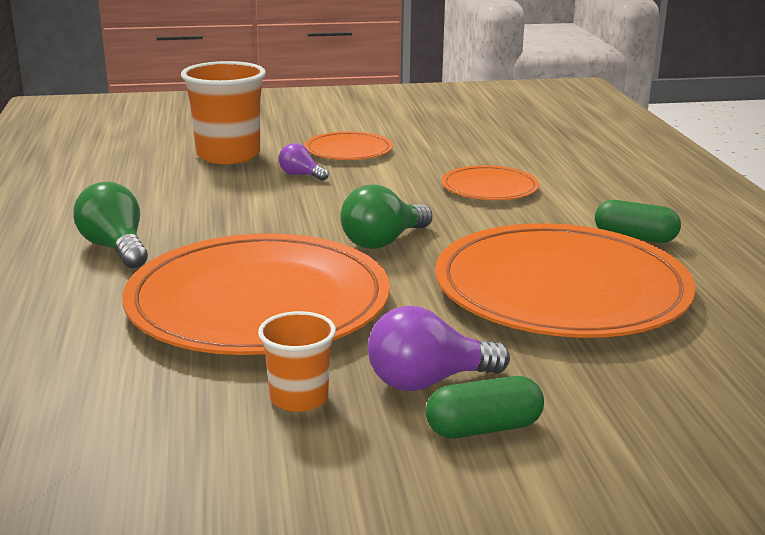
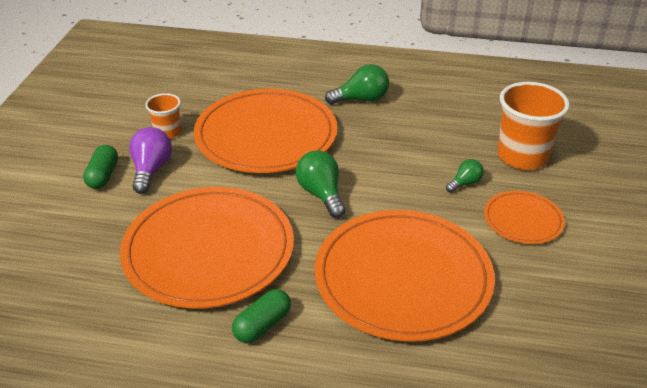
camera: 110 degrees right, 15 degrees up
(301, 175) = (465, 183): purple light bulb -> green light bulb
(489, 188) = (403, 278): orange plate -> orange plate, size x2.07

